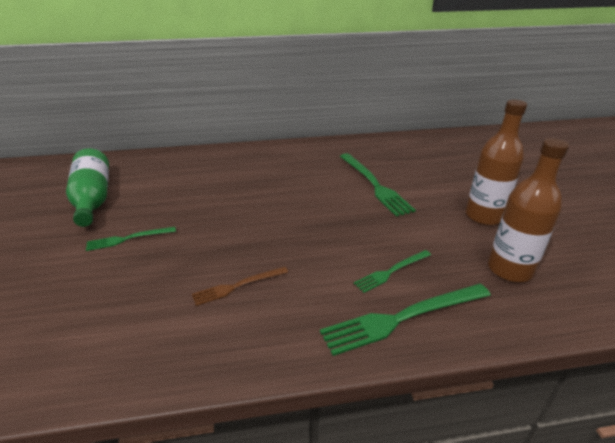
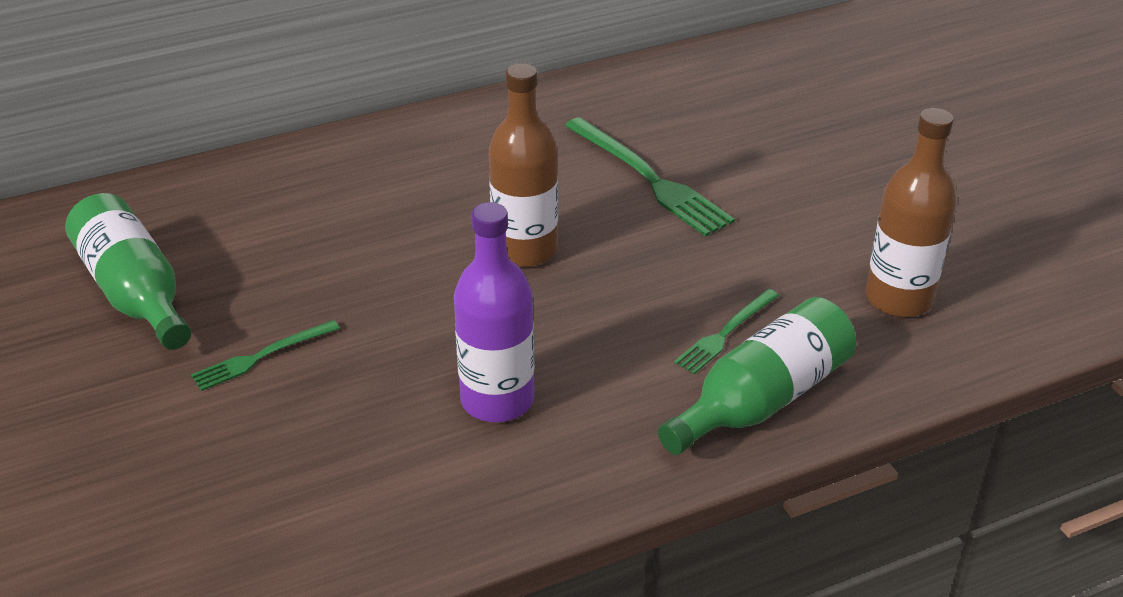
camera: 15 degrees left, 5 degrees up
(238, 286) = (497, 400): brown fork -> purple bottle
(403, 318) = (761, 399): green fork -> green bottle
(483, 216) = (846, 212): brown bottle -> brown bottle (525, 250)

